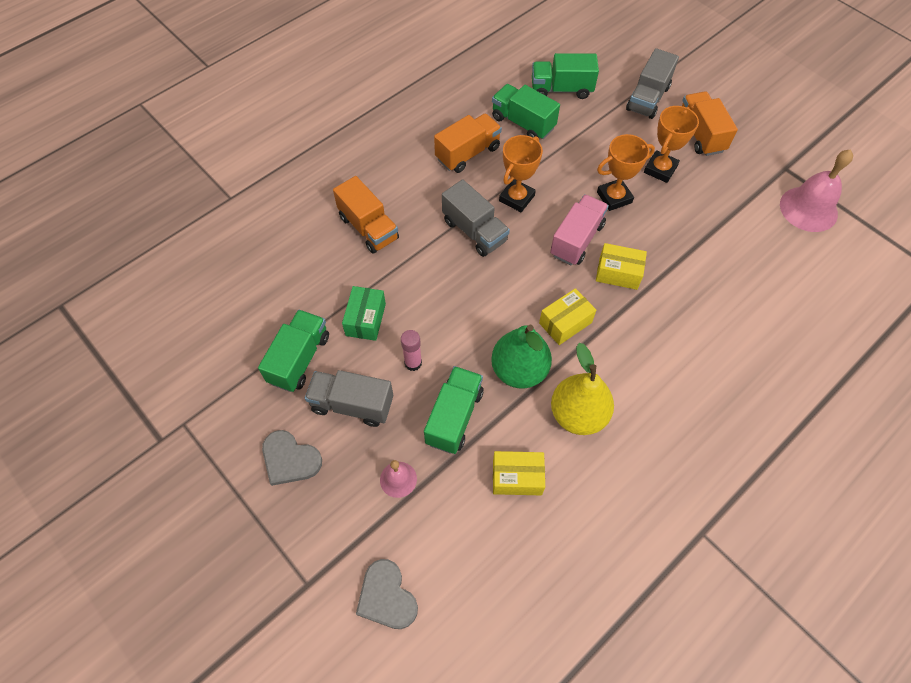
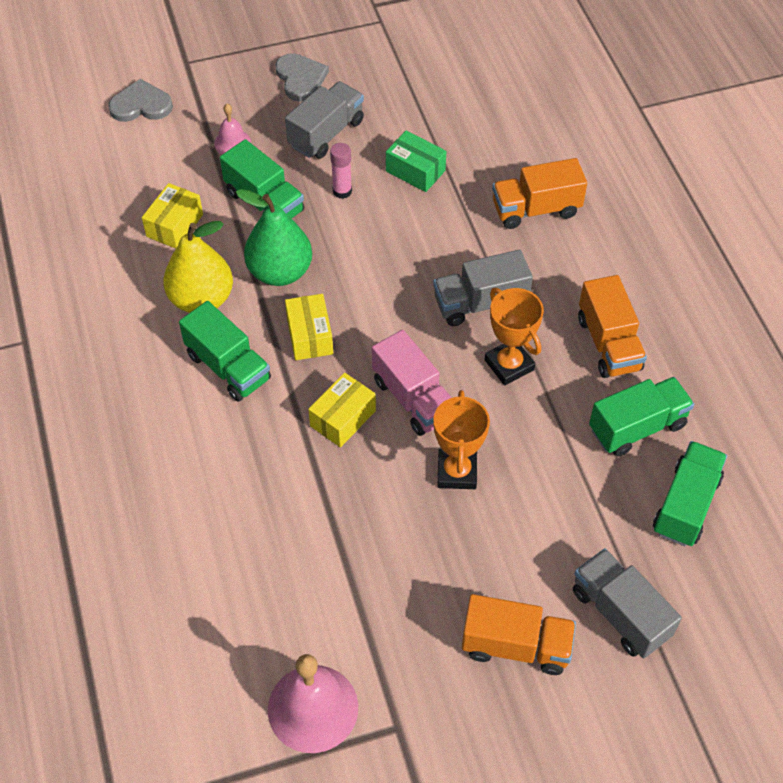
camera: 115 degrees right, 5 degrees down
(290, 459) = (300, 78): grey heart -> grey heart turned 105 degrees clockwise
(299, 359) = (399, 110): green truck -> green truck (228, 367)
(660, 169) = (476, 553): orange trophy -> none

